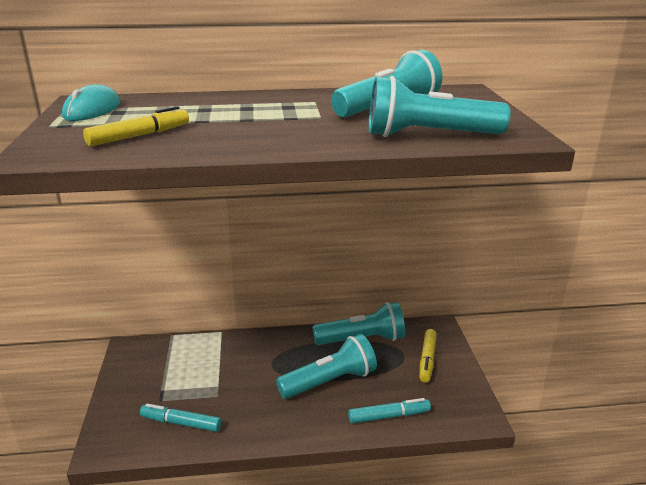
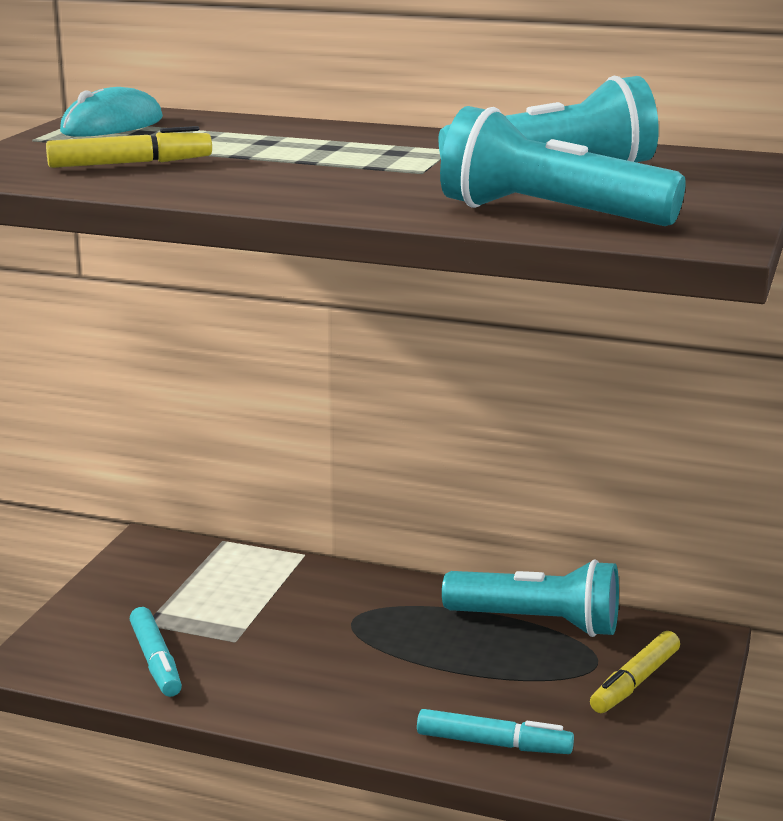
camera: 25 degrees right, 5 degrees down
(181, 423) = (156, 661): turquoise marker -> turquoise marker turned 150 degrees counterclockwise
(329, 381) = (431, 668): turquoise flashlight -> none

